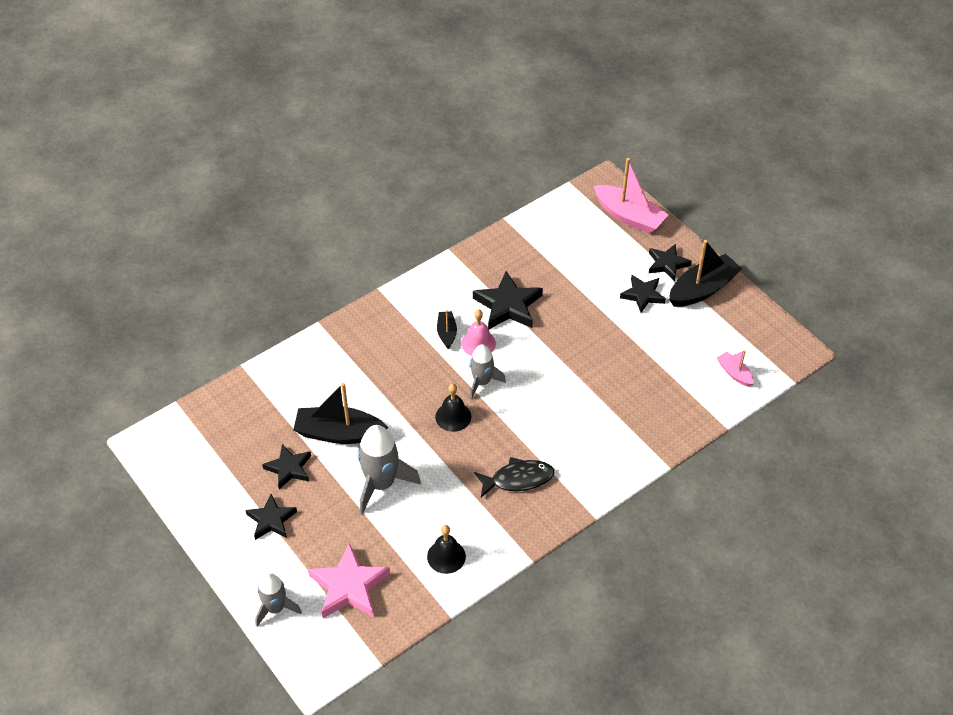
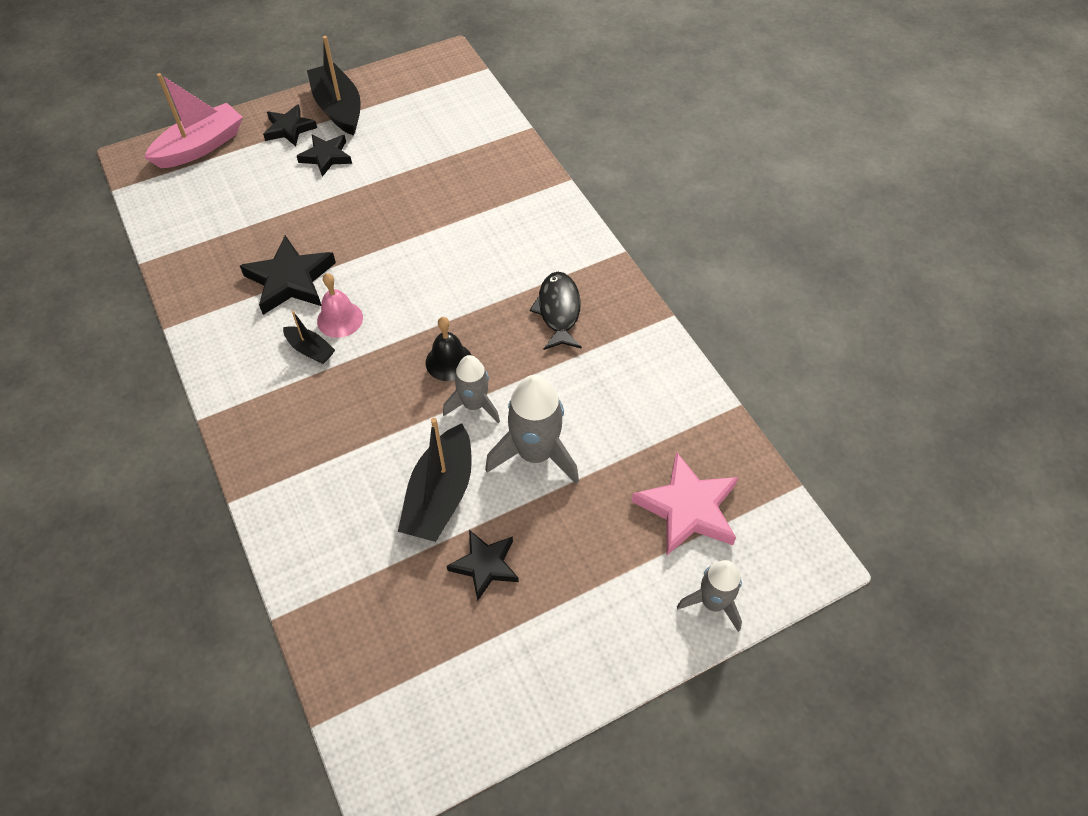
camera: 80 degrees left, 5 degrees up
(271, 520) = (569, 596): black star -> none
(446, 556) = (656, 397): black bell -> none
(447, 333) = (310, 350): black boat -> black boat turned 150 degrees counterclockwise
(482, 382) = (404, 324): grey rocket -> grey rocket (474, 405)
(734, 373) = (462, 107): pink boat -> none

